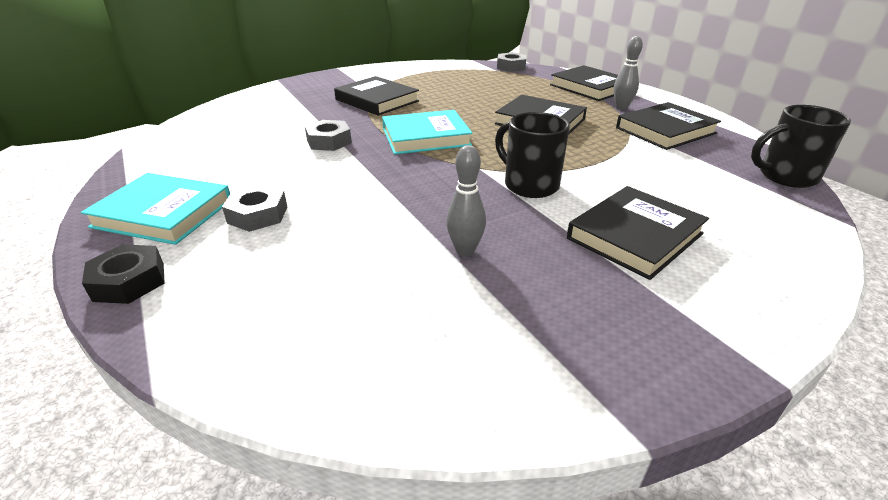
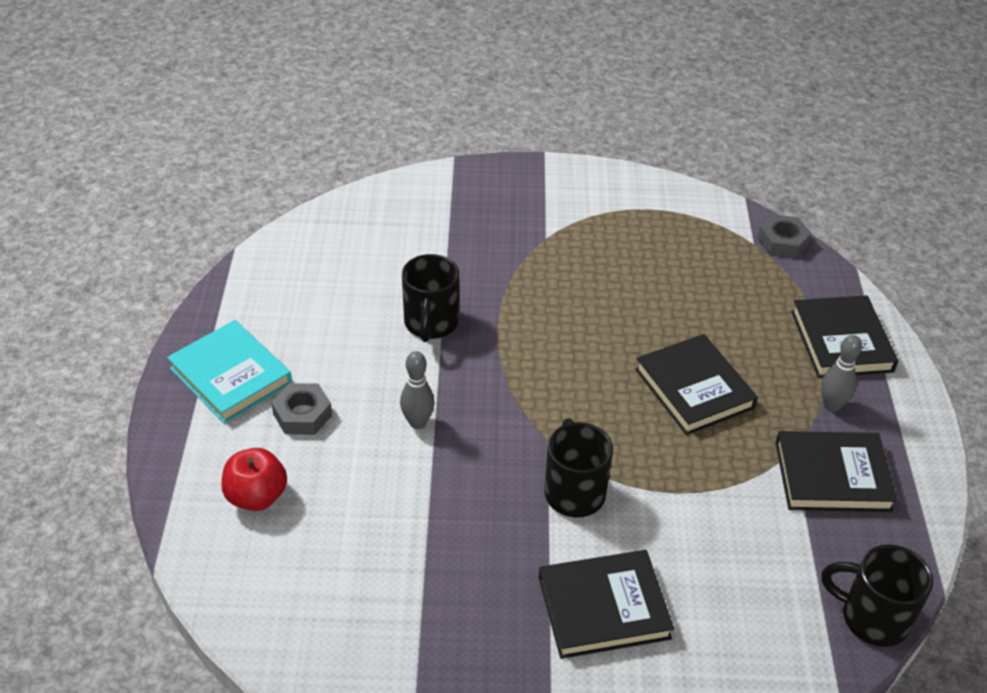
camera: 30 degrees right, 10 degrees up
(129, 281) = (177, 451): black nut -> none
(250, 282) = (256, 496): none -> red apple
(329, 141) = (431, 324): grey nut -> black mug
(377, 100) = (538, 258): black book -> none
(426, 137) = (536, 360): turquoise book -> none
(465, 251) = (439, 547): grey bowling pin -> grey bowling pin (417, 422)

